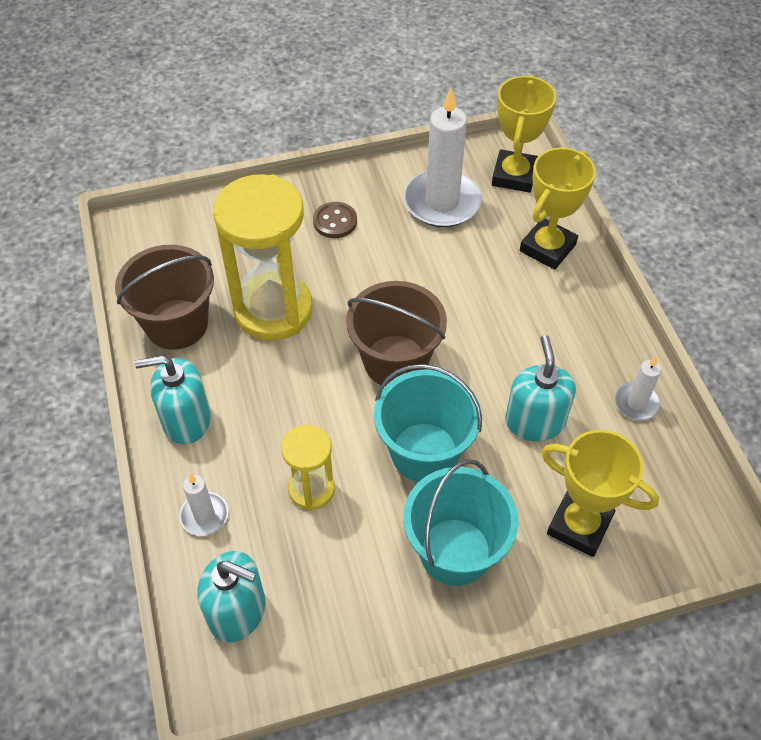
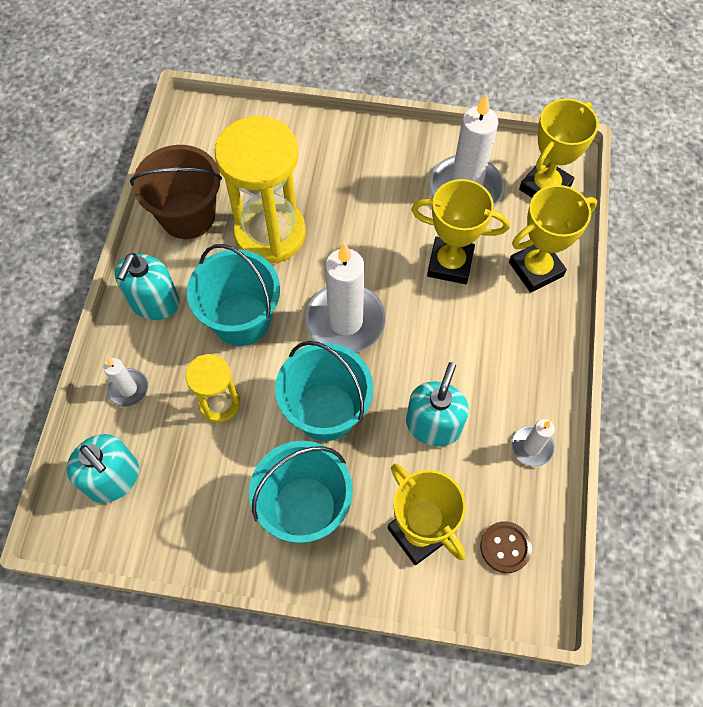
camera: 25 degrees right, 10 degrees up
(186, 420) = (154, 302): turquoise soap dispenser -> turquoise soap dispenser turned 90 degrees counterclockwise
(289, 400) = (241, 319): none -> turquoise bucket
(335, 221) = (363, 172): brown button -> brown button (505, 547)
(395, 361) = (345, 321): brown bucket -> white candle
(466, 272) = (450, 263): none -> yellow trophy

